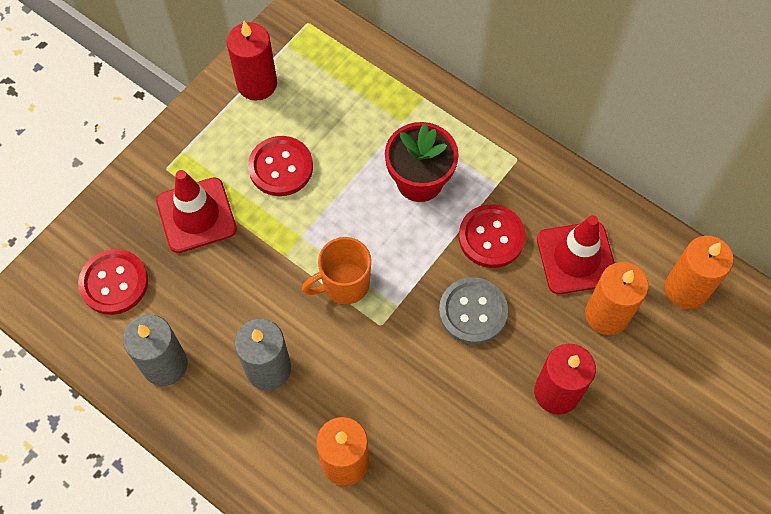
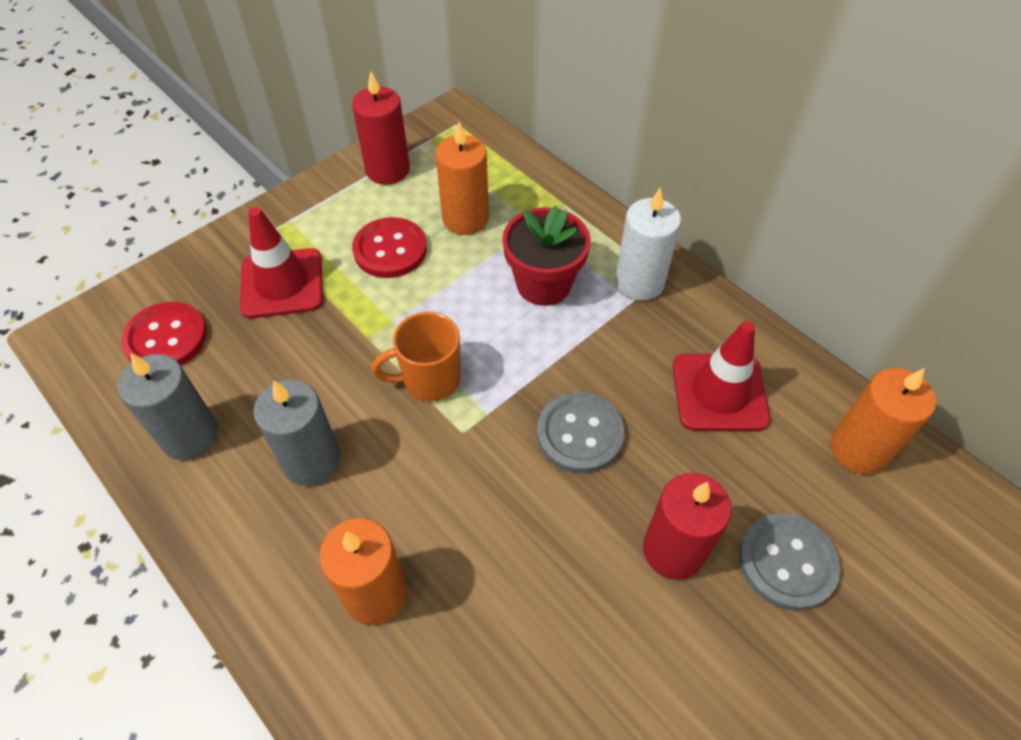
camera: 10 degrees right, 10 degrees down
(491, 237) = (617, 354): red button -> none
(499, 166) = (639, 282): none -> white candle
(607, 314) = (751, 464): orange candle -> orange candle (465, 219)
(639, 387) = (787, 562): none -> grey button

